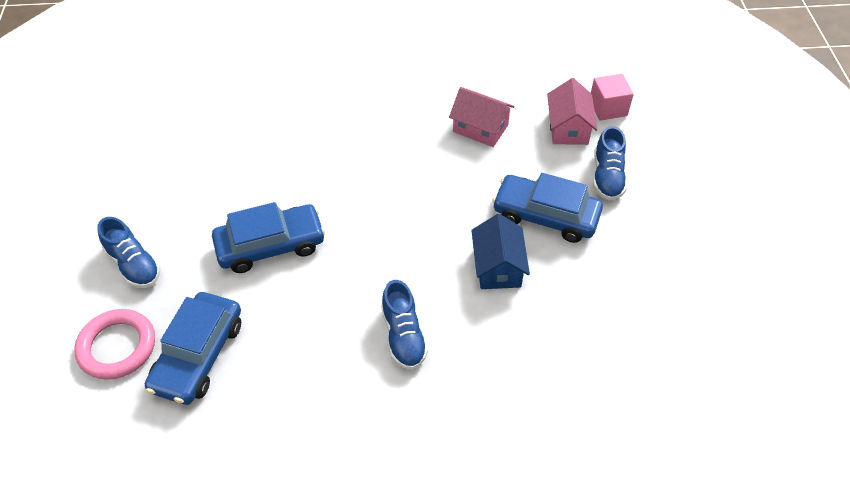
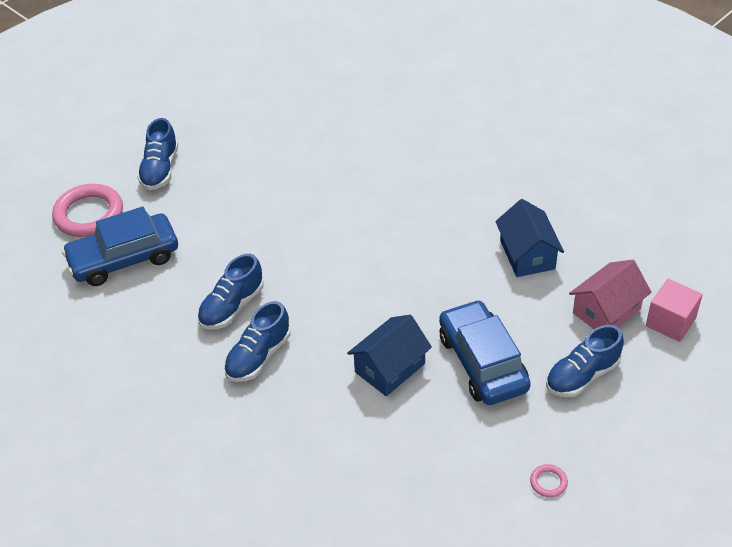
camera: 50 degrees right, 5 degrees down
(271, 245) = (255, 223): blue car -> none
(336, 318) = (231, 307): none -> blue shoe
(480, 128) = (527, 254): pink house -> blue house
(675, 255) = (548, 482): none -> pink ring

